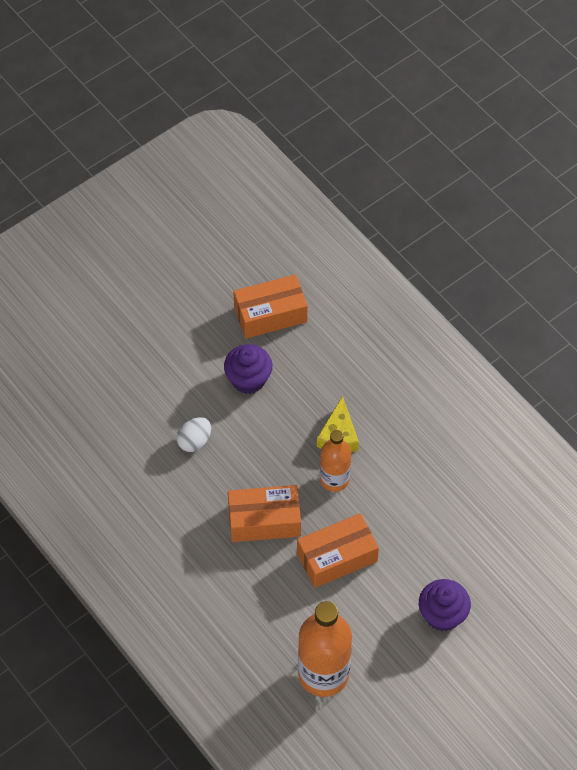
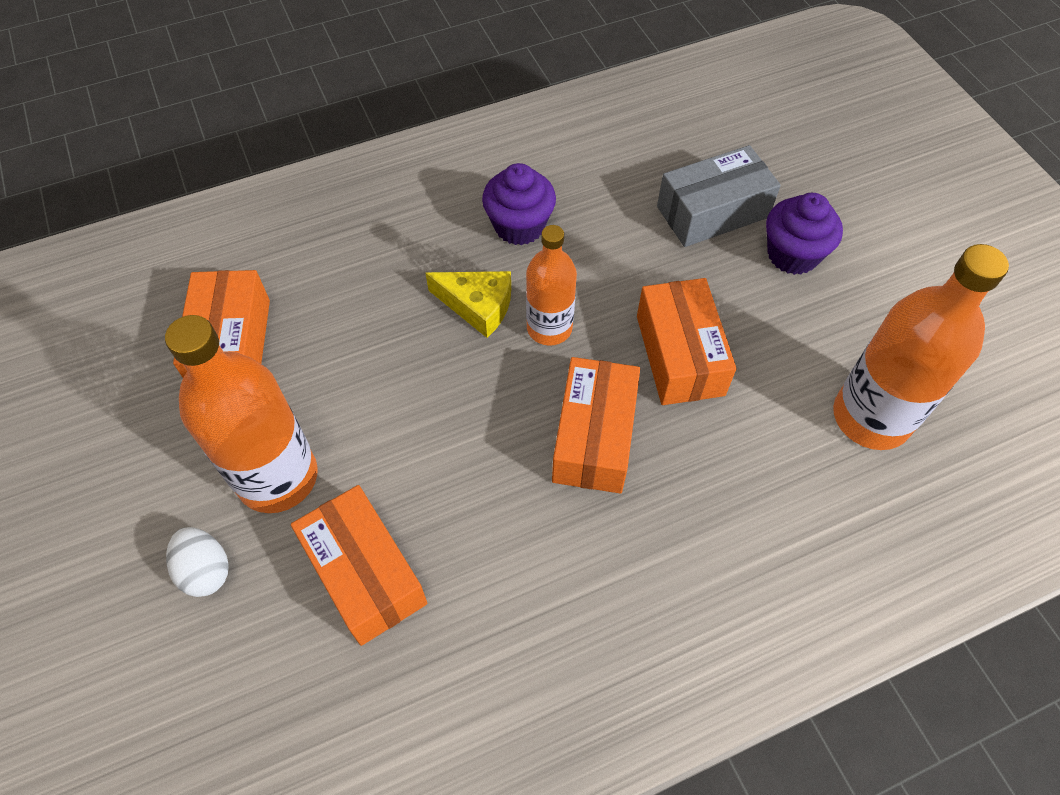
camera: 75 degrees left, 0 degrees up
(151, 428) = (364, 574): none -> orange box
(194, 368) = (277, 477): none -> orange bottle
(194, 441) = (416, 507): white egg -> white egg (205, 570)
(248, 379) = (334, 401): purple cupcake -> purple cupcake (519, 226)
(464, 558) = (712, 212): none -> grey box

